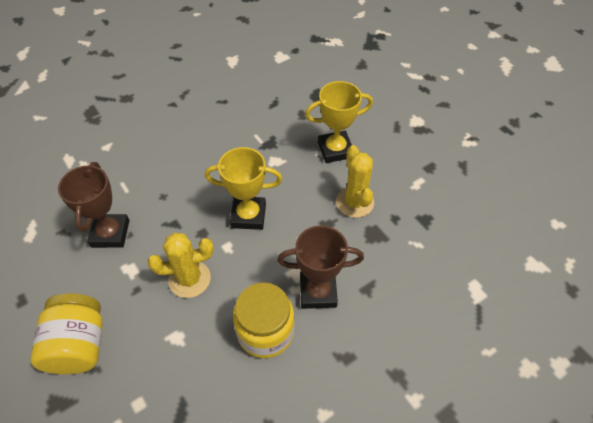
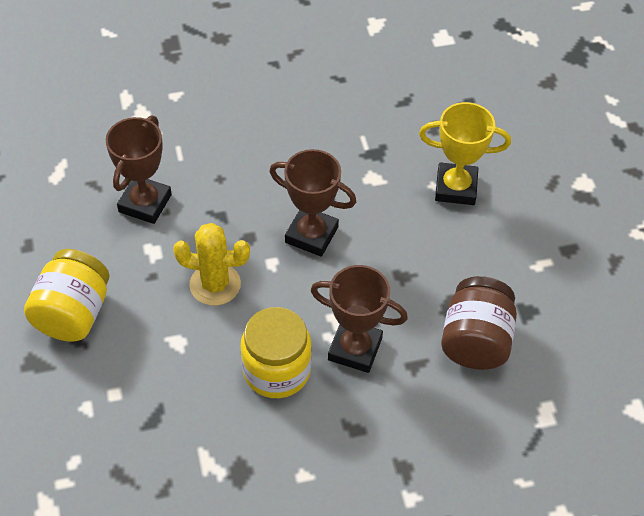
camera: 20 degrees right, 0 degrees up
(248, 216) = (311, 235): yellow trophy -> brown trophy
(354, 202) = (449, 261): yellow cactus -> none
(401, 254) = (475, 341): none -> brown jar

